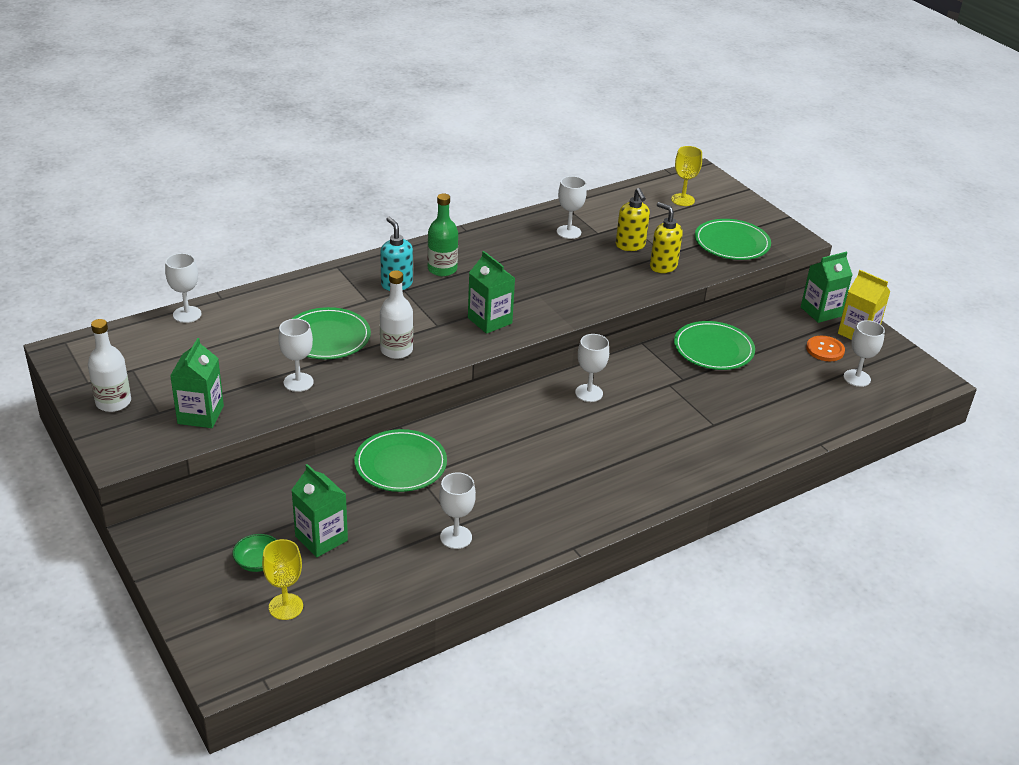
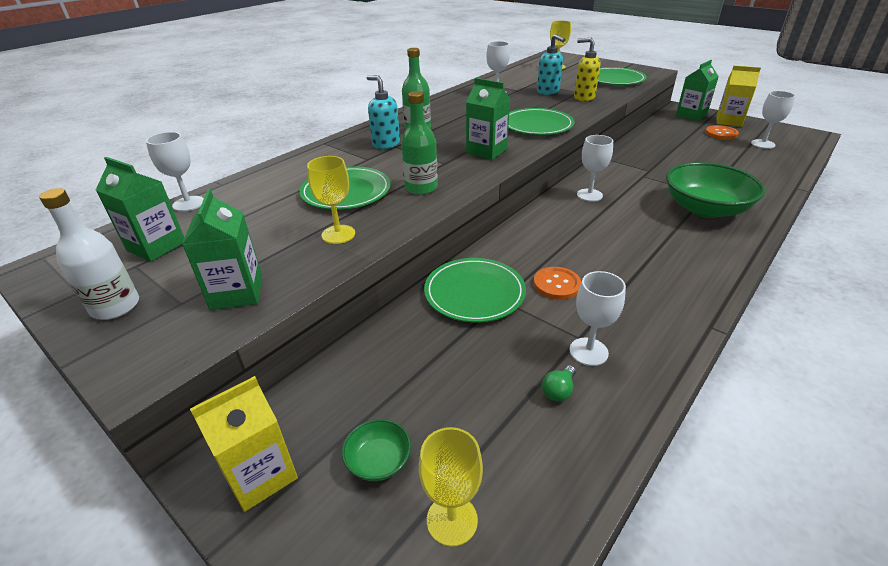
camera: 15 degrees left, 0 degrees up
(180, 547) = (260, 475): none -> yellow carton
(298, 382) = (338, 234): white goblet -> yellow goblet
(321, 538) = (441, 401): green carton -> green carton (156, 246)
(396, 350) = (421, 187): white bottle -> green bottle
(410, 557) = (558, 391): none -> green light bulb
(476, 476) = (556, 284): none -> orange button
(630, 245) = (548, 92): yellow soap dispenser -> turquoise soap dispenser
(692, 441) = (705, 209): none -> green bowl
(713, 349) = (648, 148): green plate -> green plate (537, 125)

